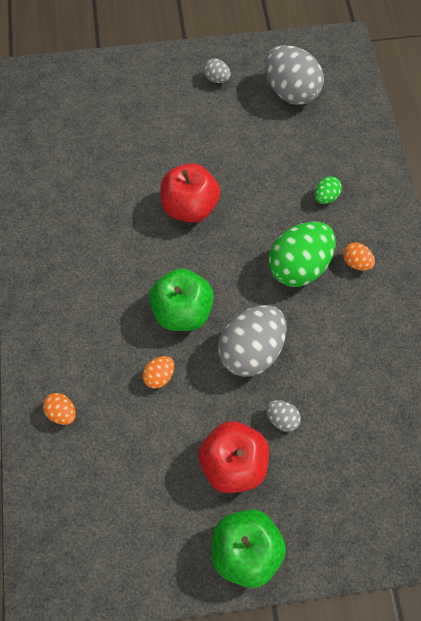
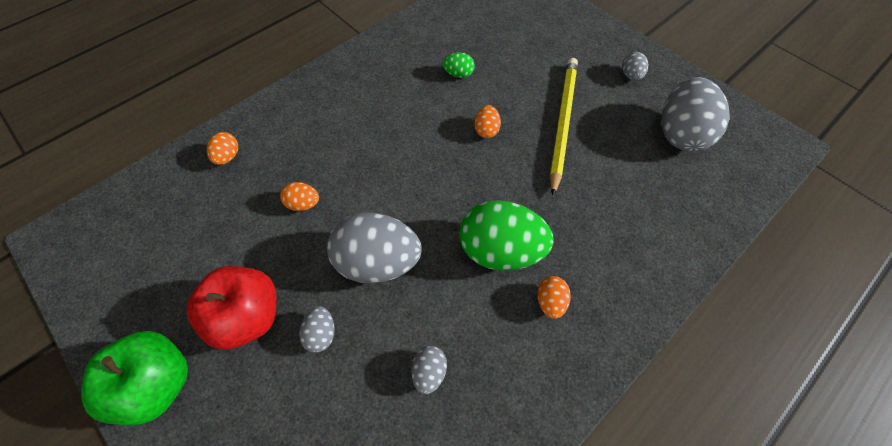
camera: 55 degrees right, 5 degrees down
(182, 311) = (379, 184): green apple -> none
(190, 207) = (486, 130): red apple -> orange egg
(223, 153) = (562, 122): none -> yellow pencil
(325, 197) = (598, 229): green egg -> green egg (458, 74)
(354, 365) = (429, 372): none -> grey egg

